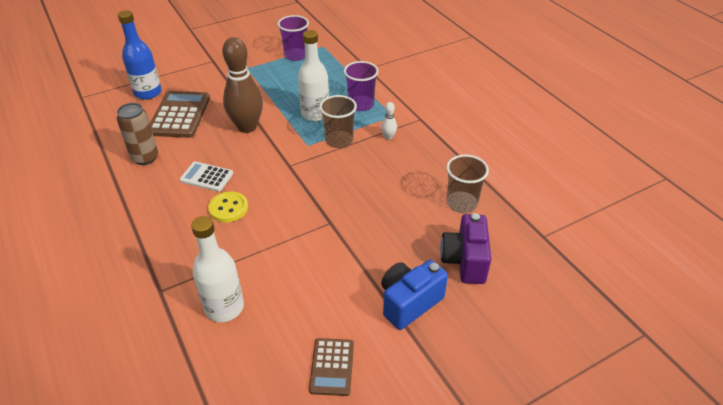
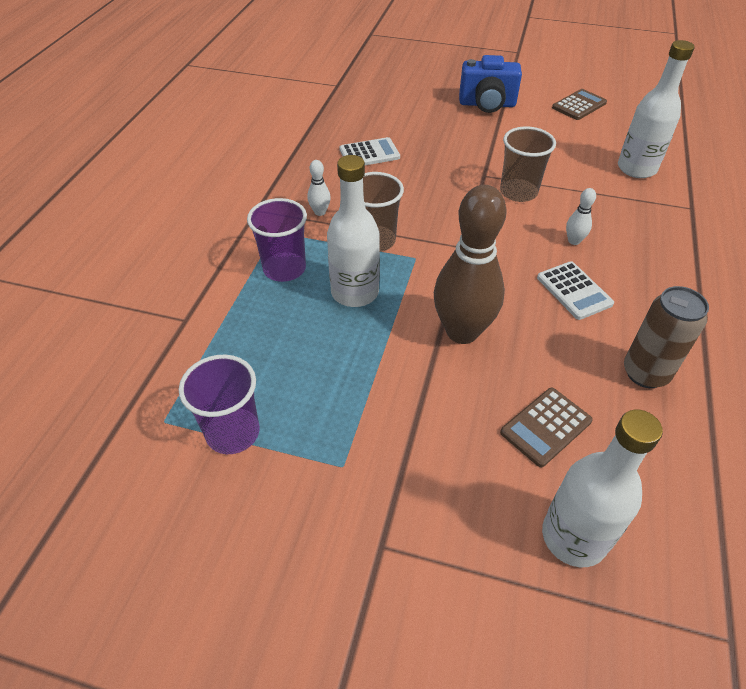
camera: 135 degrees left, 5 degrees up
(148, 93) = (574, 537): blue bottle -> white bottle
(180, 115) = (546, 427): brown calculator -> brown calculator, size x0.59
(228, 208) = (574, 241): yellow button -> white bowling pin
(421, 190) = (369, 153): none -> white calculator
(461, 203) = (355, 128): brown cup -> brown cup (518, 192)
(465, 261) = (414, 102): purple camera -> none

